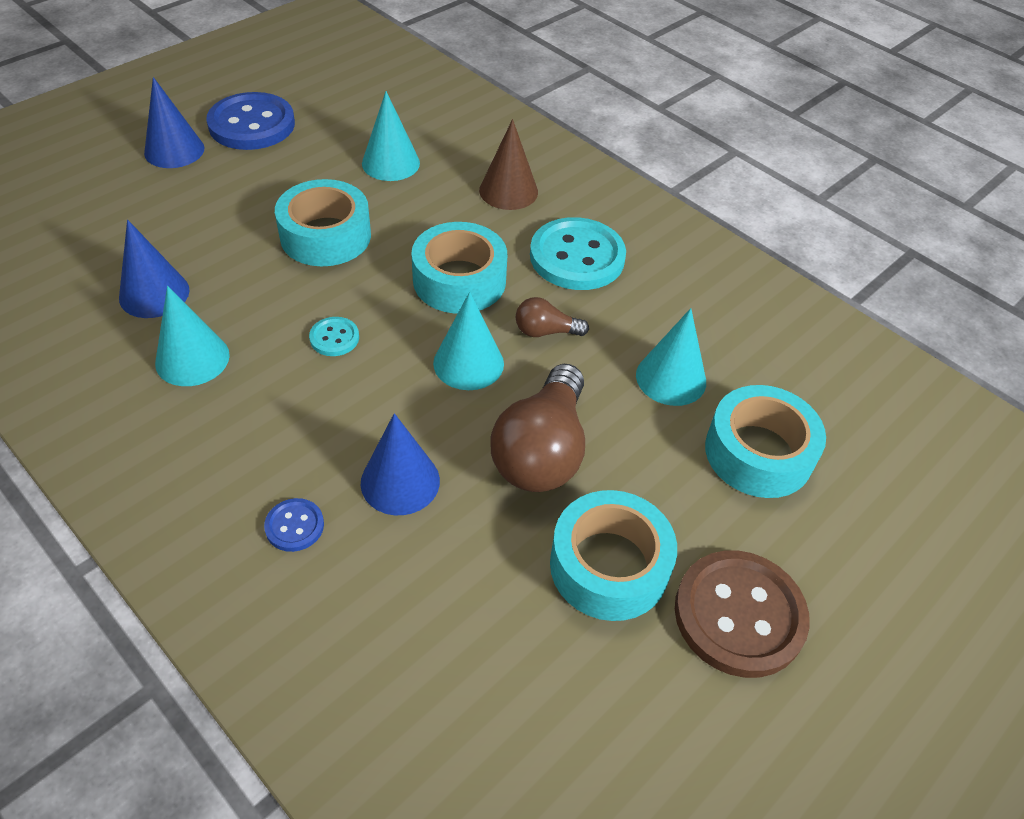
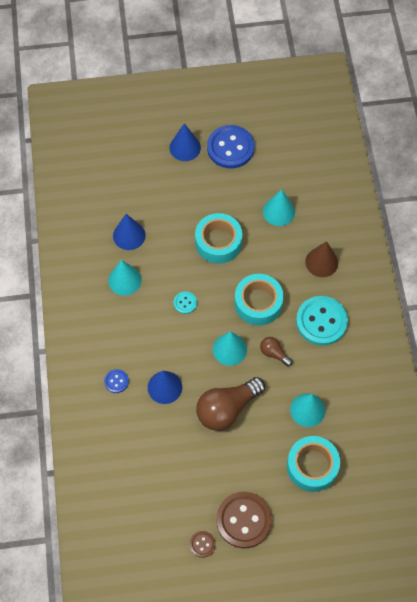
camera: 40 degrees right, 15 degrees up
(609, 566) = (213, 471): turquoise tape -> none
(709, 716) = (202, 544): none -> brown button

